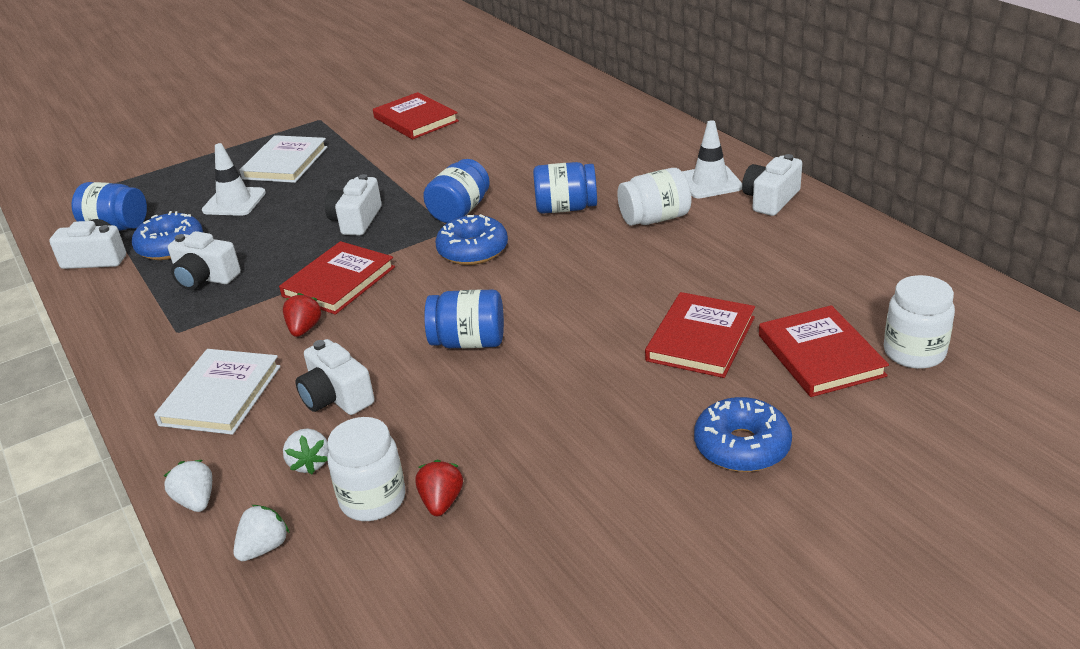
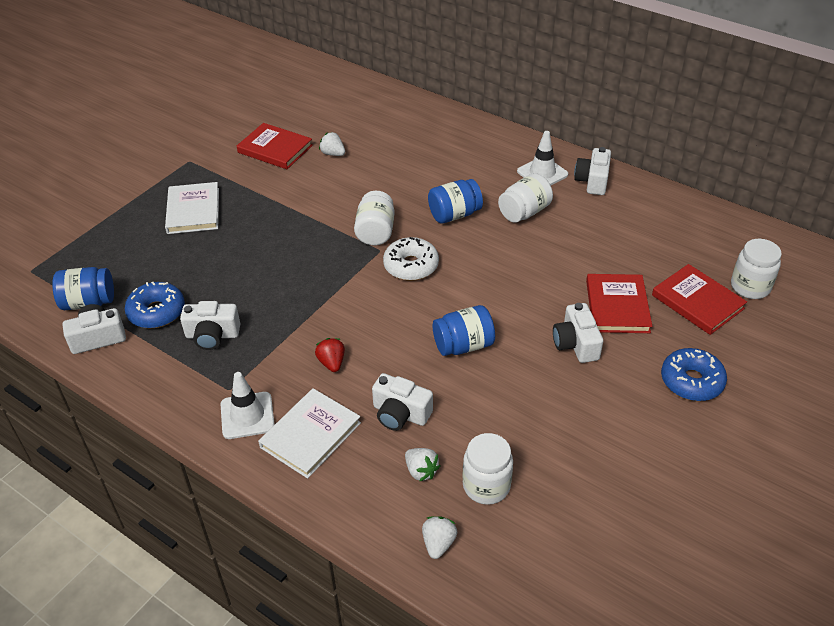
camera: 25 degrees left, 10 degrees up
(196, 501) = (361, 523): white strawberry -> white strawberry (333, 154)
(221, 395) = (310, 435): white book -> white book turned 45 degrees clockwise
(234, 202) = (178, 258): white traffic cone -> white traffic cone (247, 415)
(339, 282) = (327, 315): red book -> none
(356, 220) = (298, 256): white camera -> white camera (576, 344)
(441, 502) = (533, 474): red strawberry -> none
(460, 211) = (375, 232): blue jar -> white jar
(473, 250) = (411, 266): blue donut -> white donut

